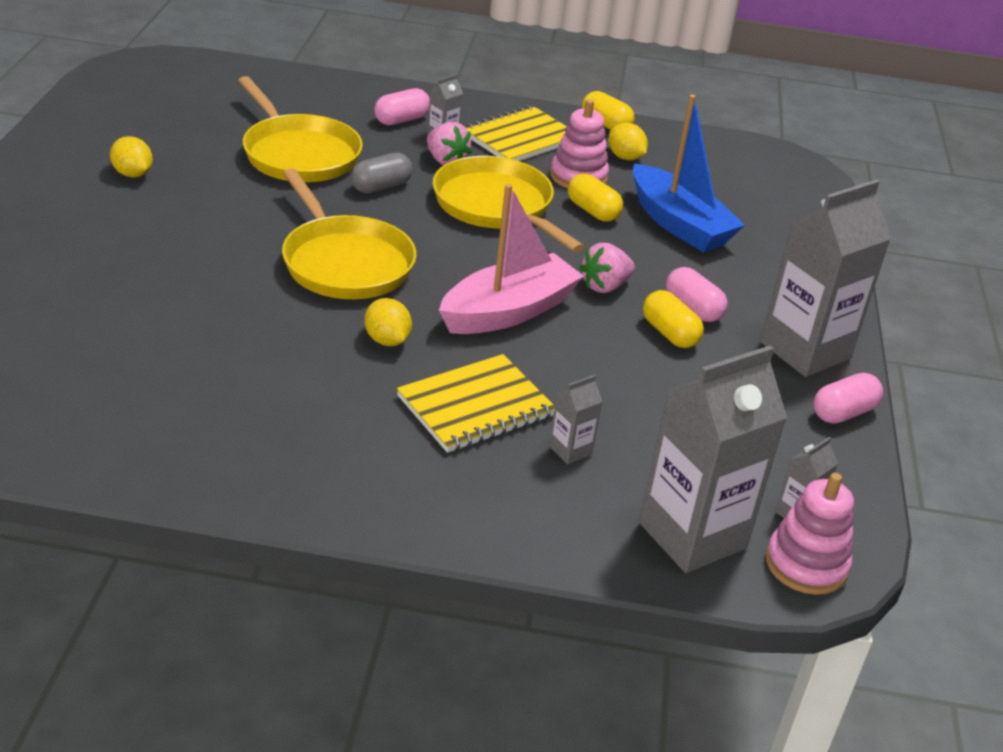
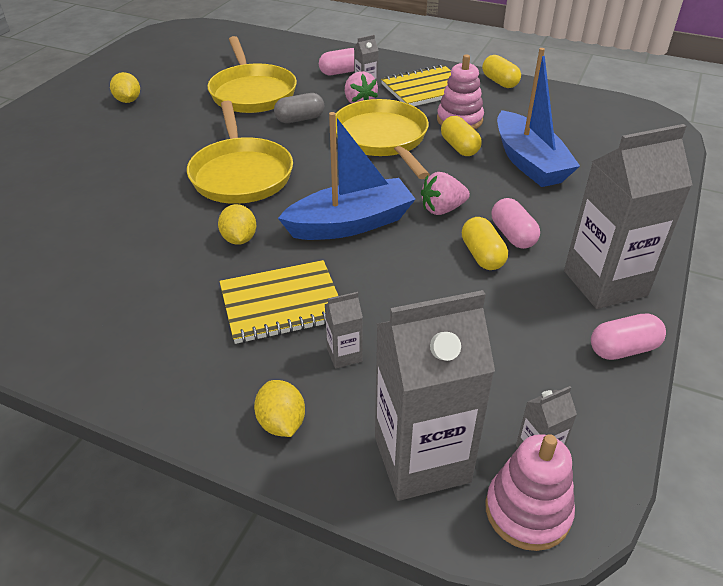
camera: 20 degrees right, 5 degrees up
(508, 311) = (350, 224): pink boat -> blue boat
(625, 157) = (505, 107): yellow lemon -> yellow lemon (281, 423)

